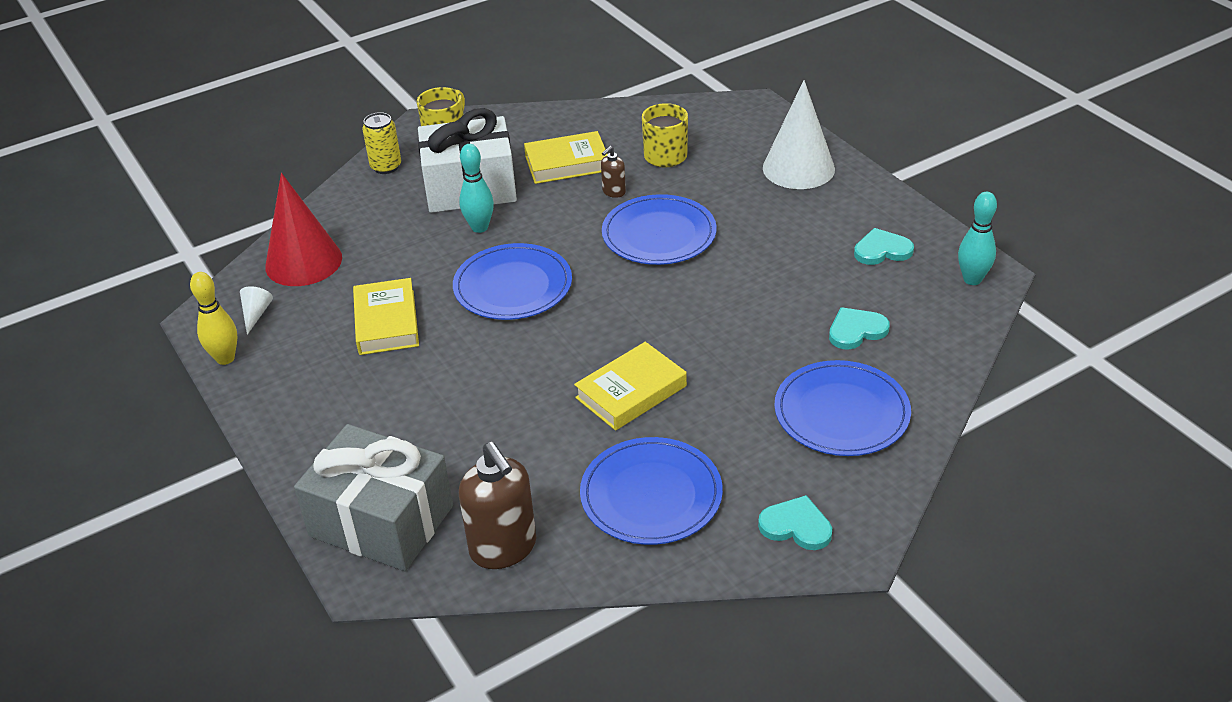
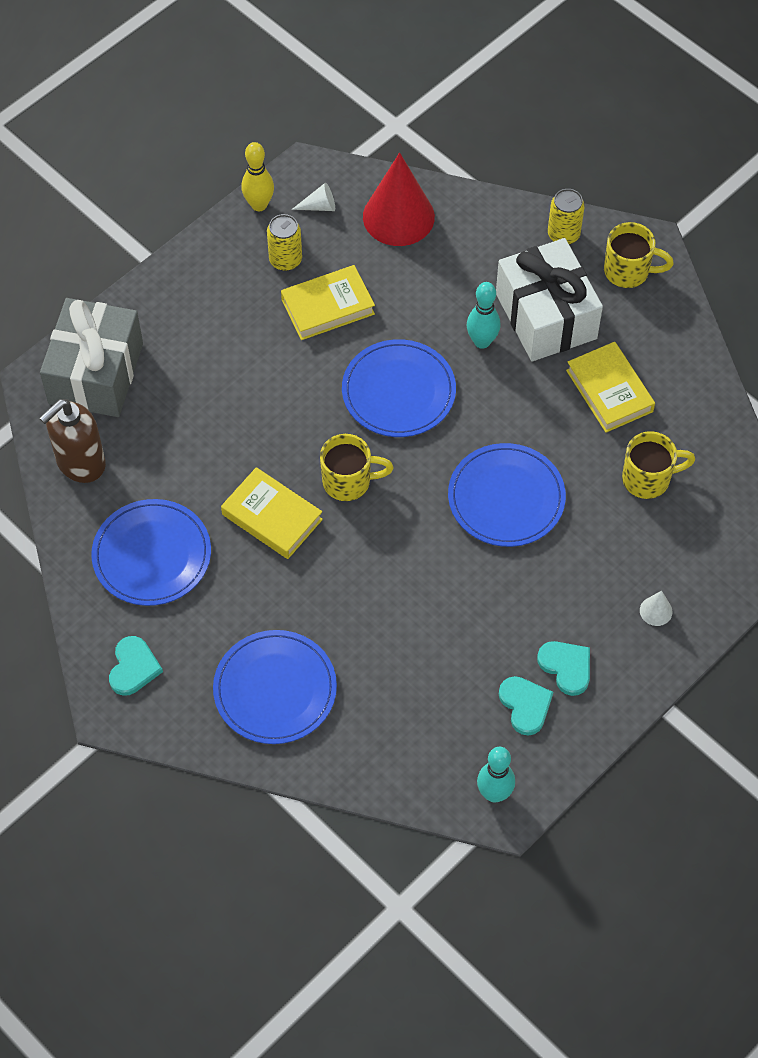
camera: 75 degrees right, 20 degrees up
(310, 346) = (285, 260): none -> yellow can
(606, 332) = (349, 481): none -> yellow mug
(613, 192) = (568, 444): brown soap dispenser -> none
(798, 168) = (656, 611): white cone -> white cone, size x0.41
(856, 330) = (392, 692): turquoise heart -> turquoise heart (566, 667)

